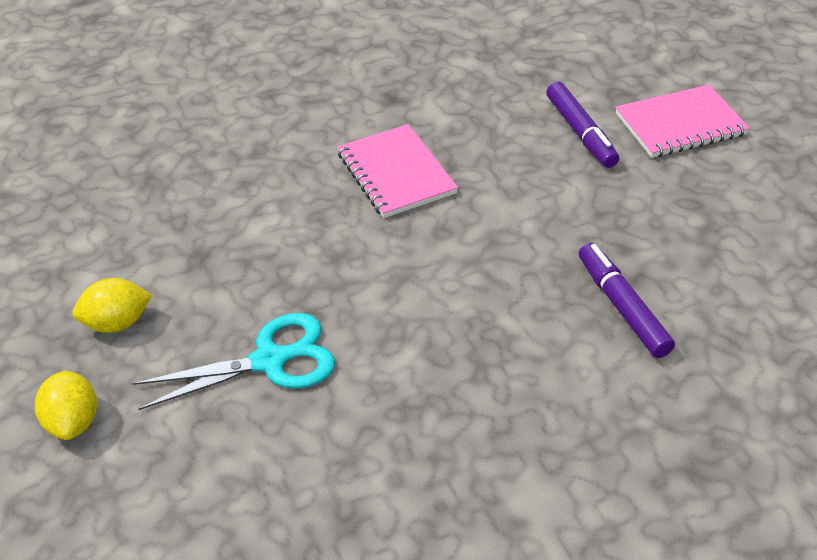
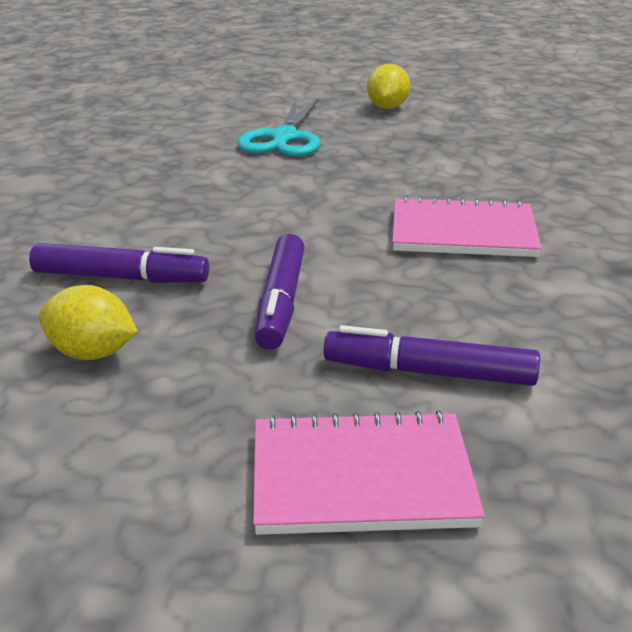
camera: 120 degrees right, 15 degrees down
(74, 421) = (312, 88): yellow lemon -> yellow lemon (91, 353)
(571, 214) = (281, 302): none -> purple marker
(680, 124) = (361, 477): pink notebook -> pink notebook turned 75 degrees clockwise

